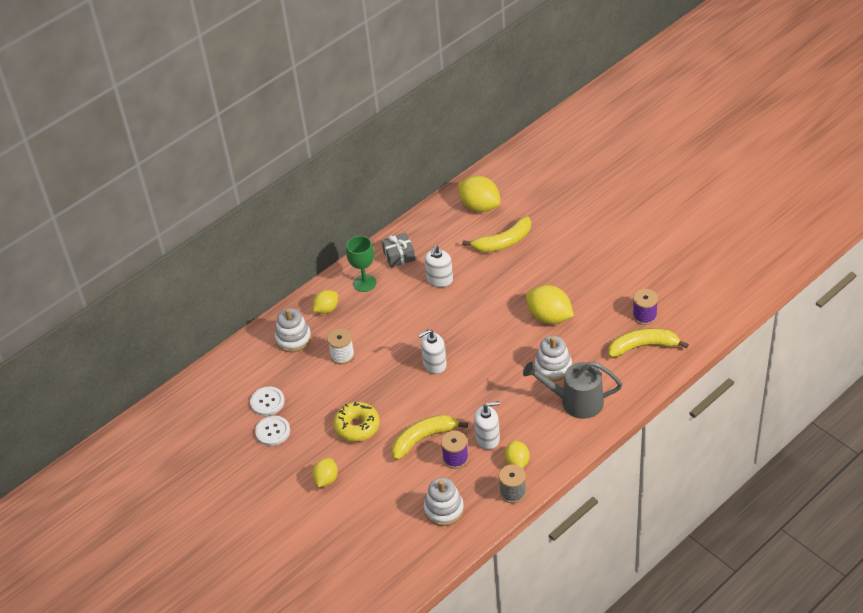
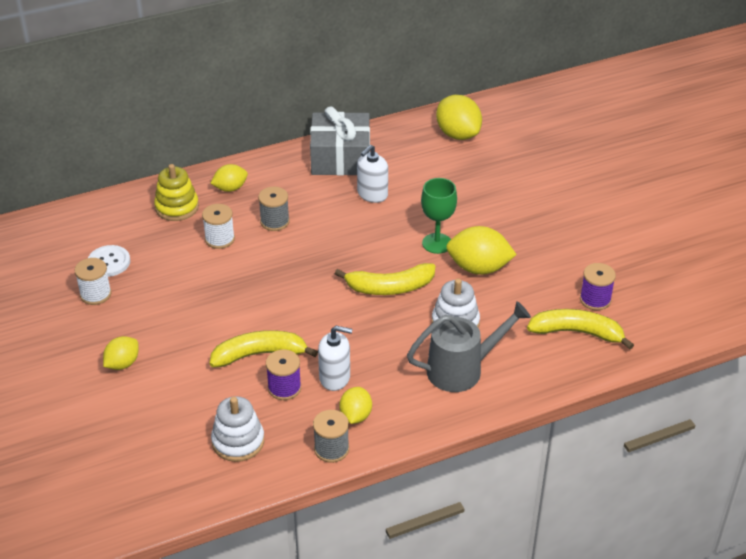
camera: 15 degrees right, 5 degrees down
(272, 431) = (95, 294): white button -> white spool
(293, 338) = (177, 207): white stacking toy -> yellow stacking toy
(357, 426) = (191, 317): yellow donut -> none
(364, 283) = (287, 174): green goblet -> green goblet (437, 243)
(377, 327) = (274, 221): none -> grey spool
(399, 255) = (340, 158): grey gift -> grey gift, size x1.82
(434, 364) = (317, 279): white soap dispenser -> none
(503, 242) = (465, 177): yellow banana -> yellow banana (390, 288)
(549, 317) = (479, 268): yellow lemon -> yellow lemon turned 45 degrees counterclockwise
(575, 402) = (462, 369): grey watering can -> grey watering can turned 135 degrees clockwise

